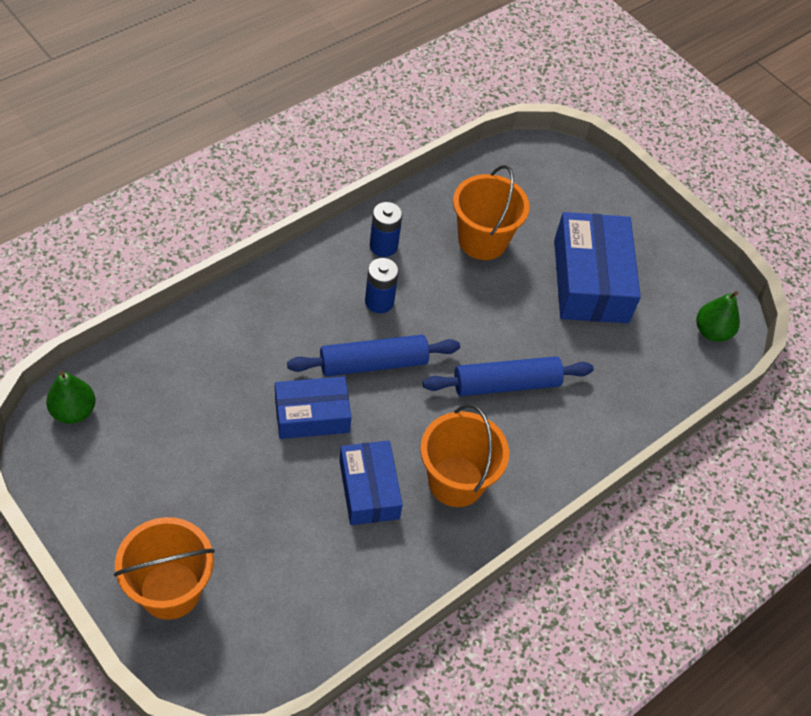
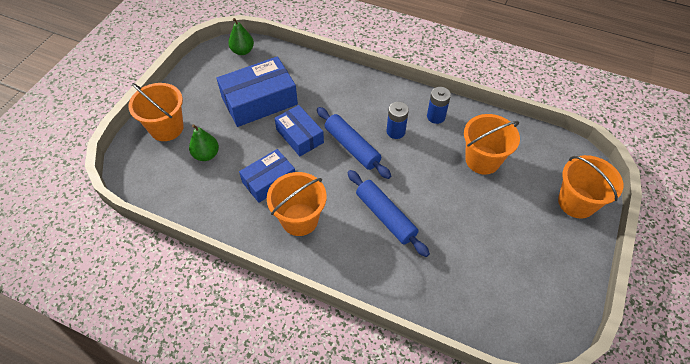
camera: 70 degrees right, 0 degrees up
(590, 280) = (504, 230): blue box -> blue box (259, 101)
(591, 195) = (576, 202): none -> orange bucket
(712, 332) = (526, 326): green pear -> green pear (206, 155)

